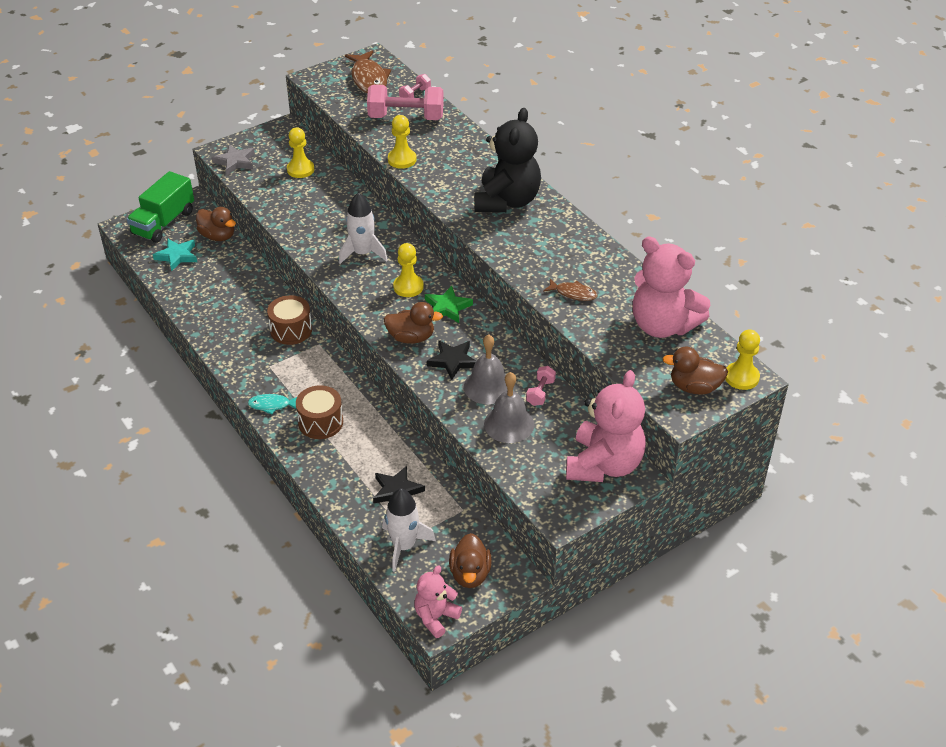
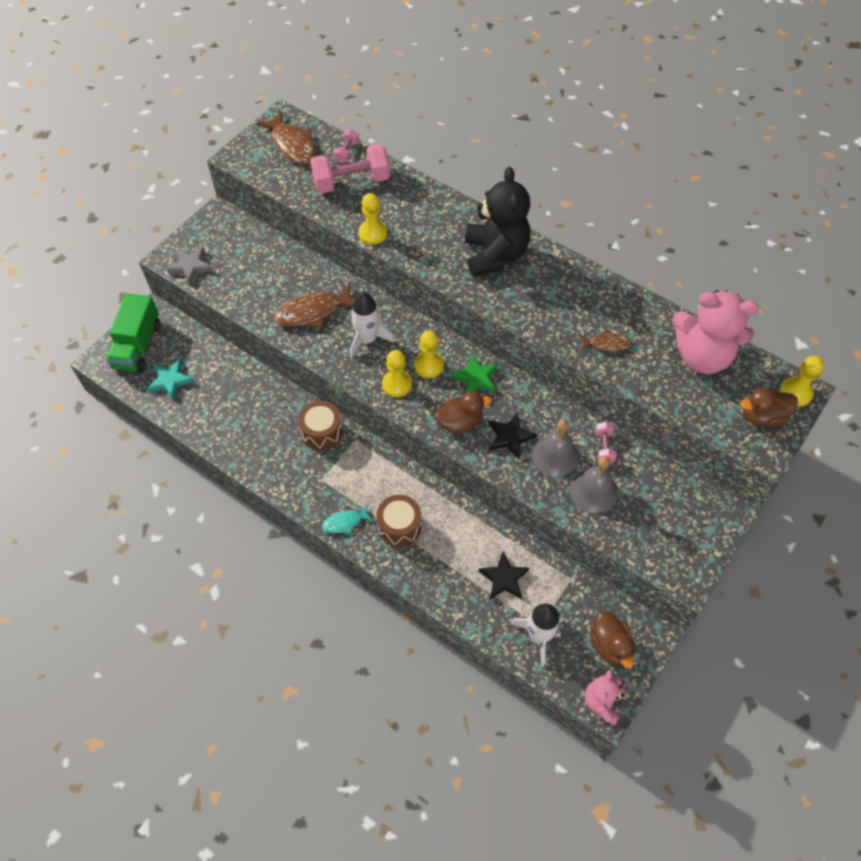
camera: 20 degrees left, 15 degrees up
(218, 236) = (199, 346): brown duck -> none
(300, 169) = (260, 258): yellow pawn -> yellow pawn (397, 384)
(324, 221) = (312, 312): none -> brown fish
(604, 465) = (695, 508): pink teddy bear -> none

